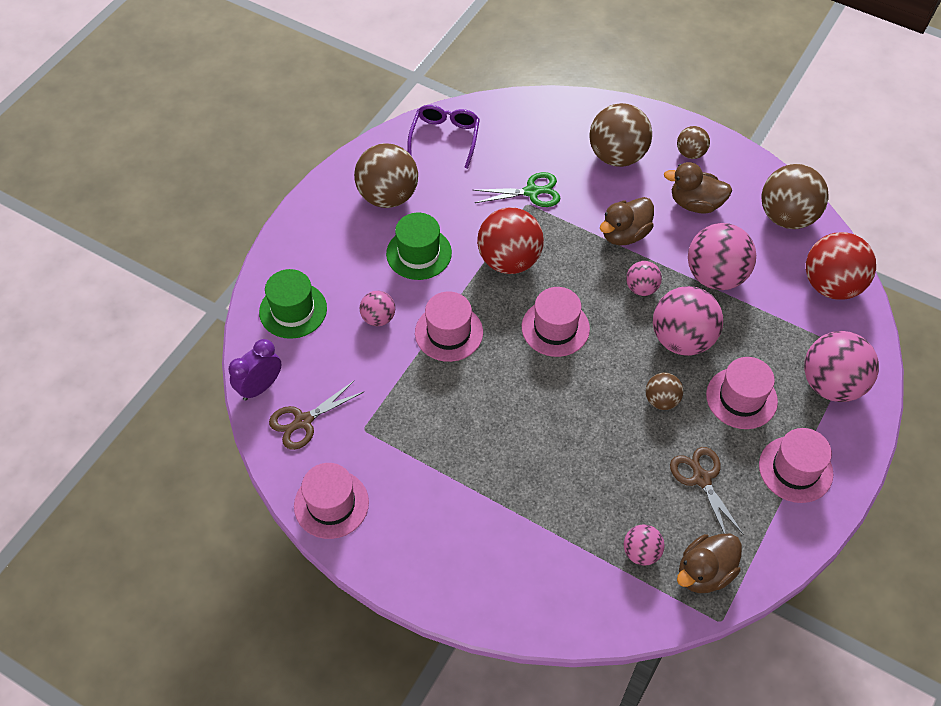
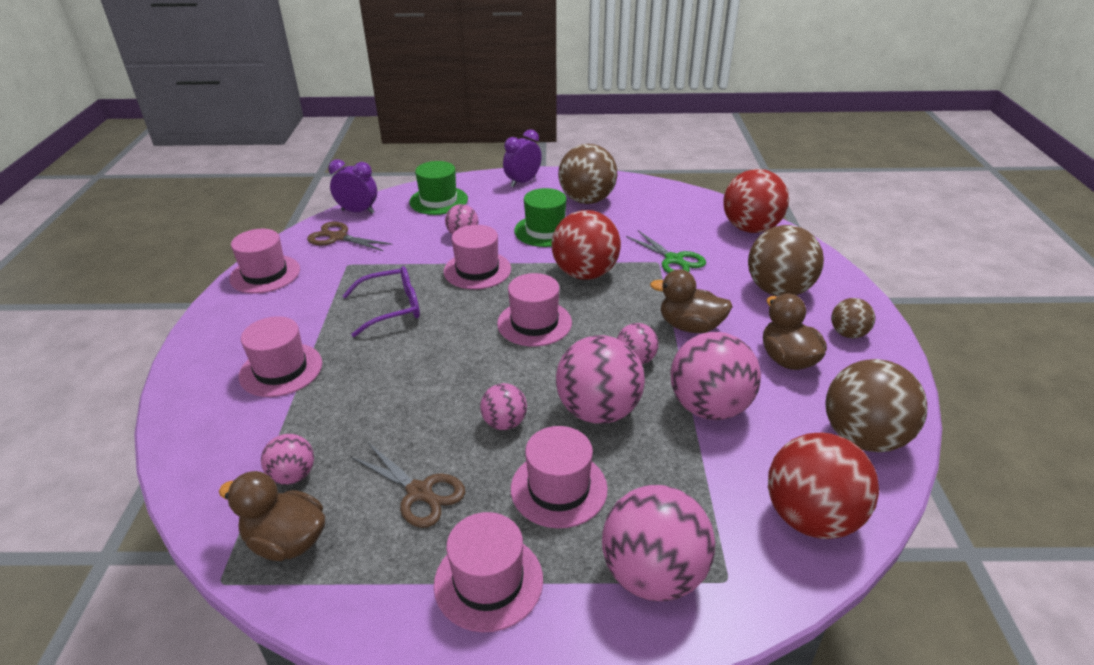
camera: 60 degrees right, 20 degrees down
(311, 226) = (523, 182): none -> purple clock
(445, 138) = (676, 203): purple glasses -> purple glasses (391, 308)
(503, 529) = (281, 370): none -> pink hat
(523, 116) = (750, 228): none -> red ball
(661, 400) = (504, 423): brown ball -> pink ball
(701, 479) = (419, 492): brown scissors -> brown scissors turned 90 degrees clockwise

